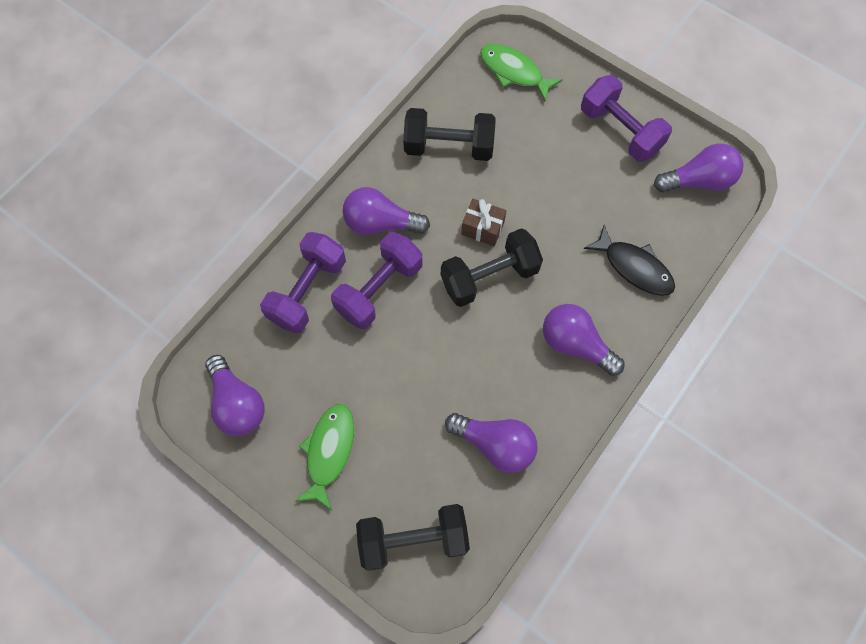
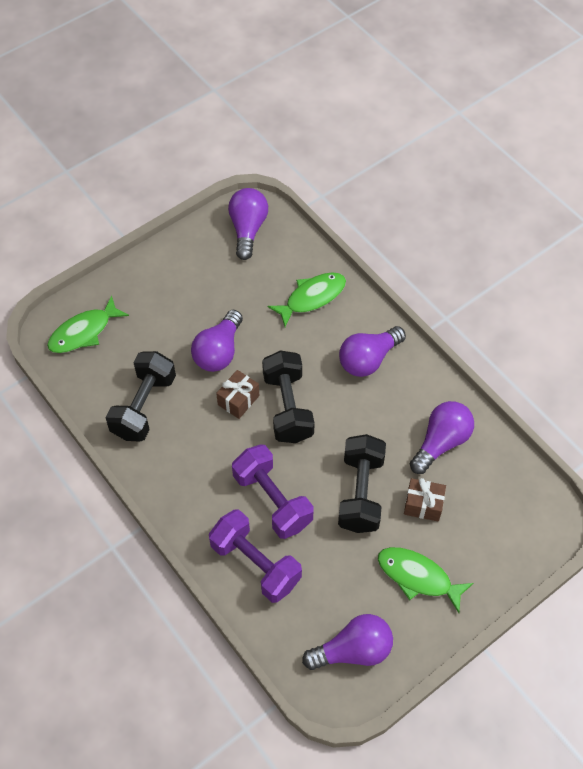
camera: 75 degrees left, 10 degrees down
(380, 223) = (205, 484): purple light bulb -> purple light bulb (219, 351)
(413, 440) = (423, 505): none -> brown gift
(413, 539) = (508, 525): black dumbbell -> black dumbbell (360, 493)
(620, 131) = (179, 269): purple dumbbell -> none
(634, 267) = (312, 298): black fish -> green fish

